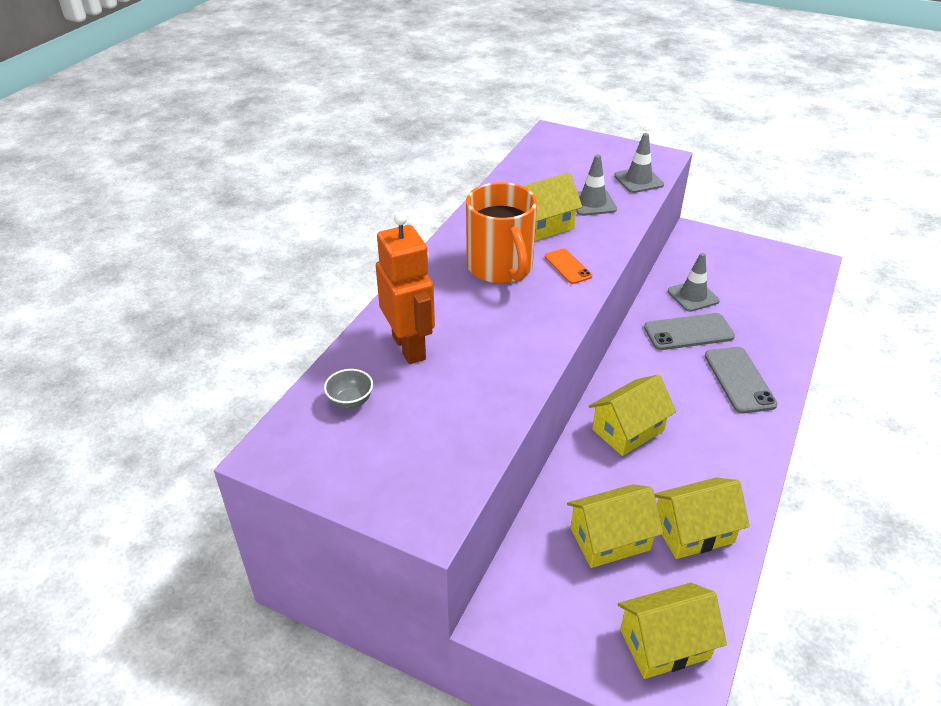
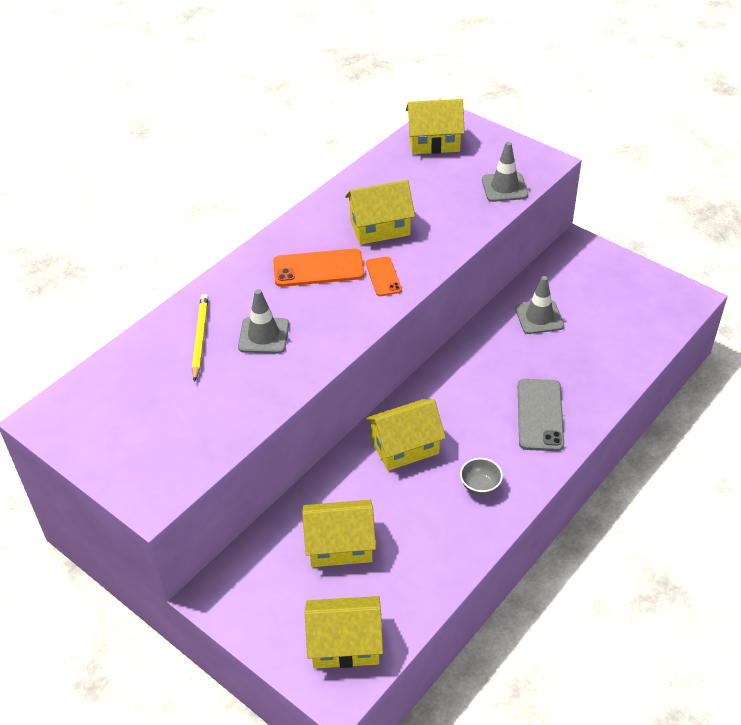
camera: 15 degrees right, 5 degrees up
(350, 401) = (129, 382): grey bowl -> grey bowl (480, 486)
(409, 347) = (200, 338): orange robot -> yellow pencil
(500, 268) = (318, 268): orange mug -> orange phone
(592, 203) = (443, 208): grey traffic cone -> grey traffic cone (263, 336)
(688, 332) = (514, 356): grey phone -> none
(693, 531) = (419, 553): yellow house -> yellow house (434, 142)

